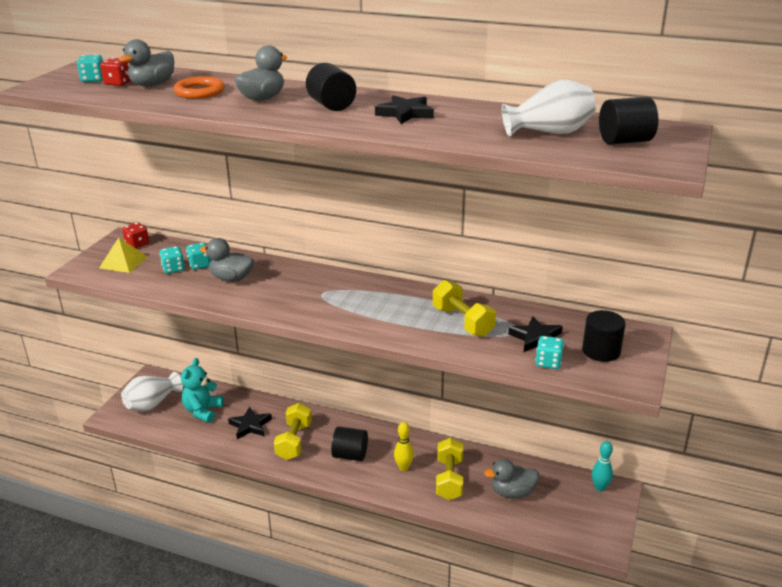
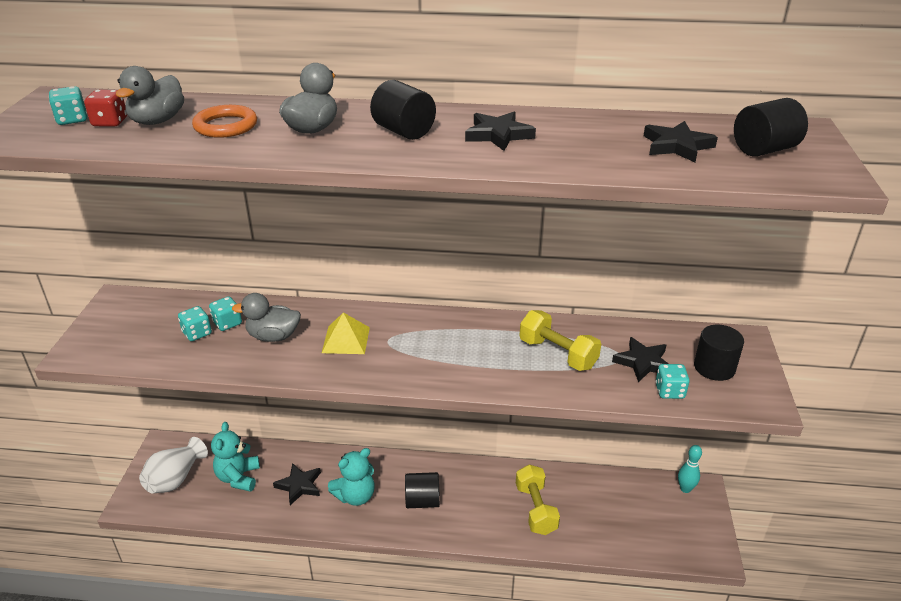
camera: 15 degrees left, 5 degrees up
(123, 262) = (130, 333): yellow pyramid -> yellow pyramid (346, 340)
(137, 244) = (138, 305): red dice -> none
(294, 441) = (355, 496): yellow dumbbell -> turquoise teddy bear
(403, 467) = (484, 505): yellow bowling pin -> none
(512, 492) = (604, 512): grey duck -> none
(549, 132) = (677, 146): white vase -> black star

